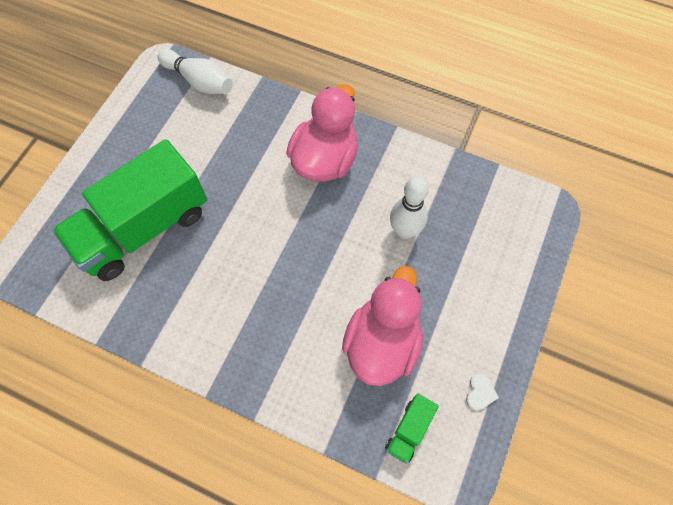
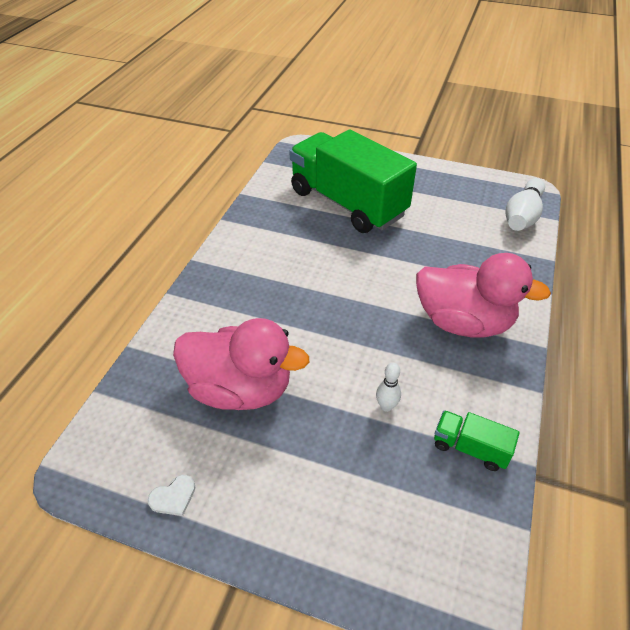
camera: 85 degrees right, 20 degrees down
(404, 231) = (386, 406): white bowling pin -> white bowling pin, size x0.53
(409, 430) = (138, 419): green truck -> green truck (470, 448)
(480, 392) = (173, 497): white heart -> white heart turned 45 degrees counterclockwise

